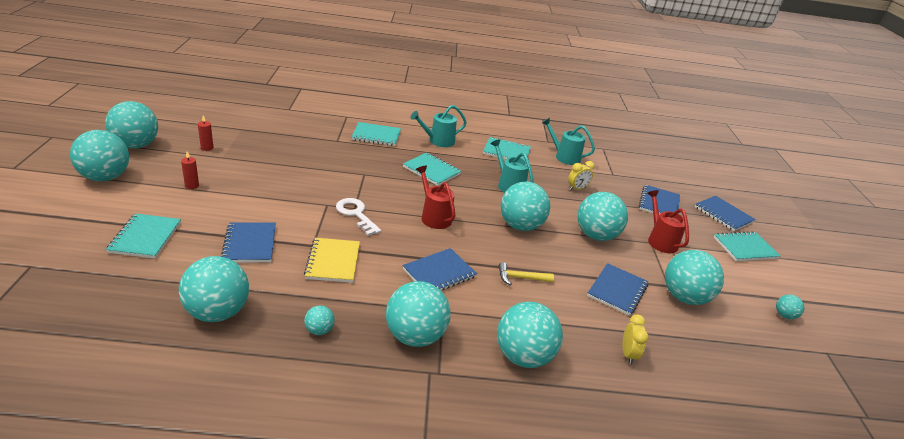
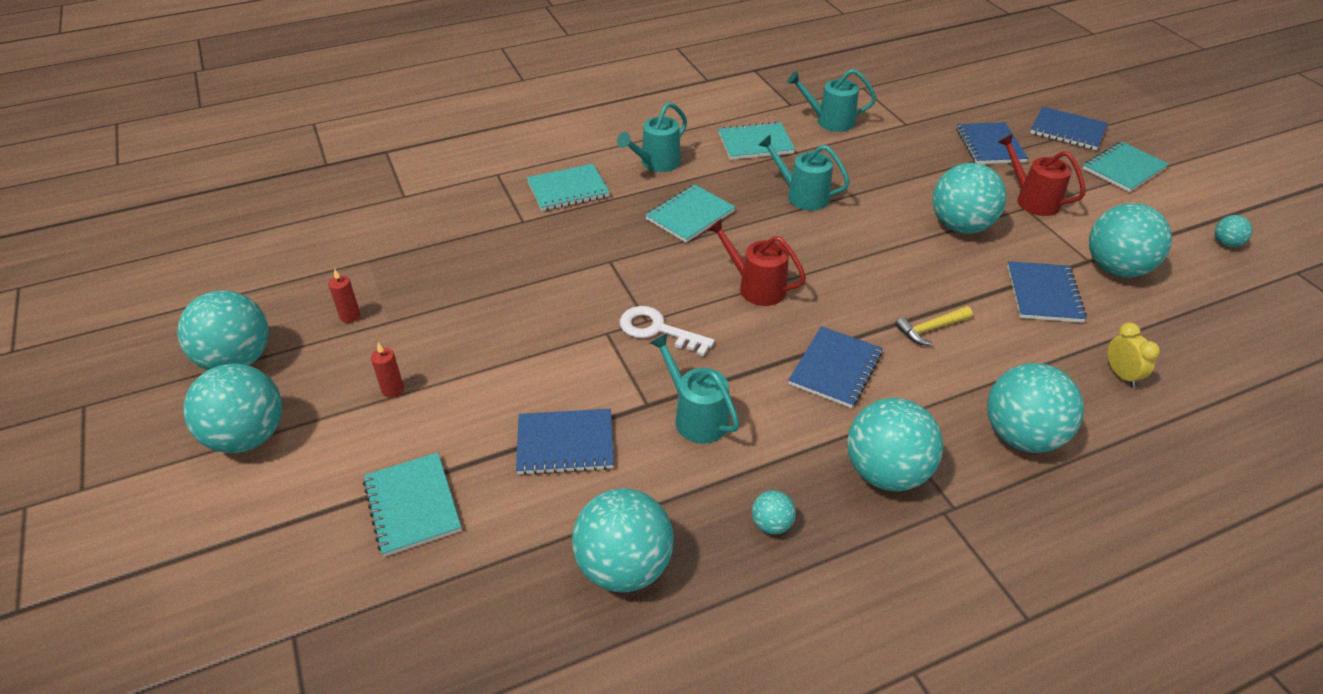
camera: 20 degrees left, 10 degrees up
(250, 244) = (565, 444): blue notebook -> blue notebook turned 60 degrees counterclockwise
(333, 261) = (696, 416): yellow notebook -> turquoise watering can
(431, 170) = (690, 215): turquoise notebook -> turquoise notebook turned 60 degrees counterclockwise
(520, 226) = (867, 252): turquoise ball -> none
(577, 188) = (884, 165): yellow clock -> none

